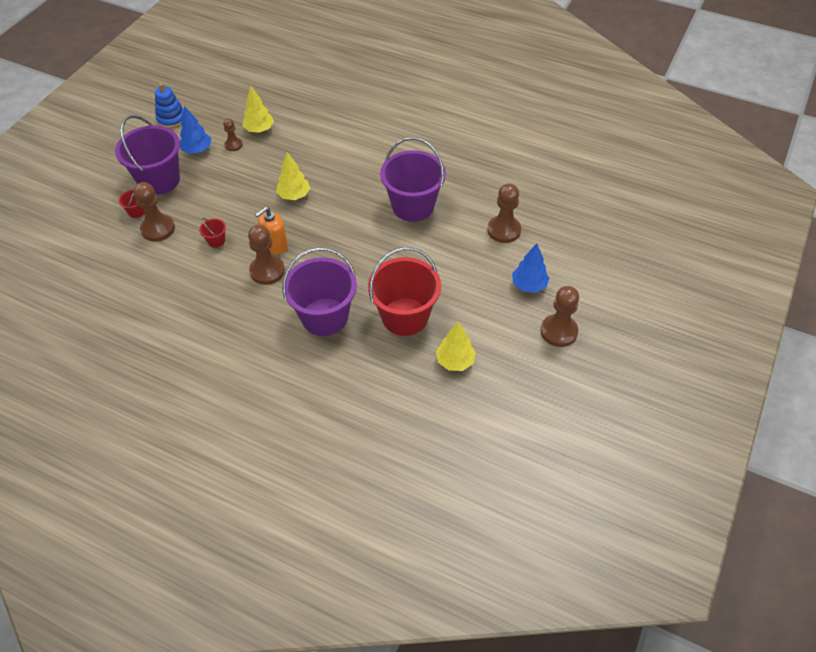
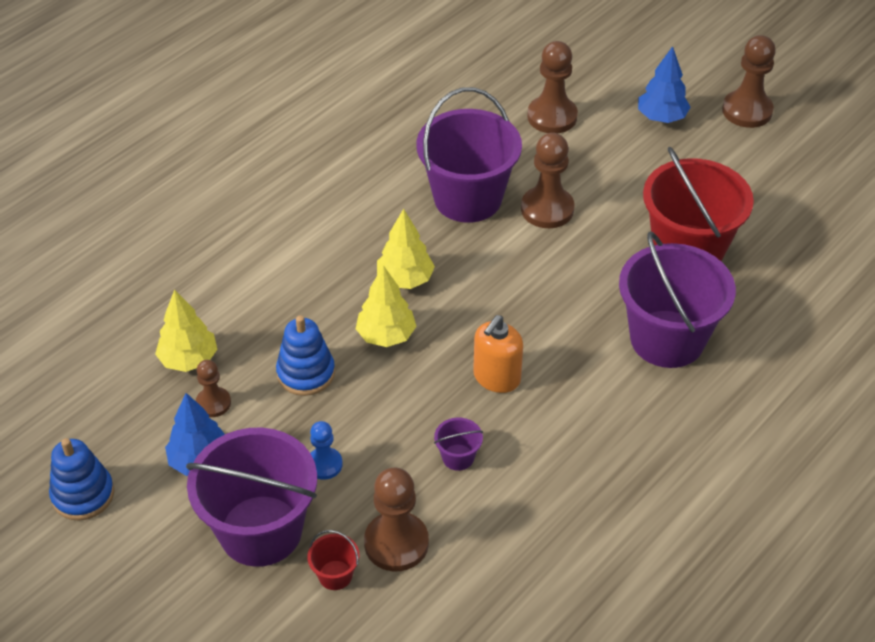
camera: 75 degrees left, 5 degrees down
(202, 192) = (324, 464): none -> blue pawn
(216, 241) = (458, 457): red bucket -> purple bucket
(260, 172) = (306, 373): none -> blue stacking toy
(267, 271) = (551, 396): brown pawn -> brown pawn (547, 209)
(275, 245) = (496, 377): orange soap dispenser -> orange soap dispenser turned 60 degrees clockwise
(455, 361) = (777, 216): yellow tree -> yellow tree (405, 279)

